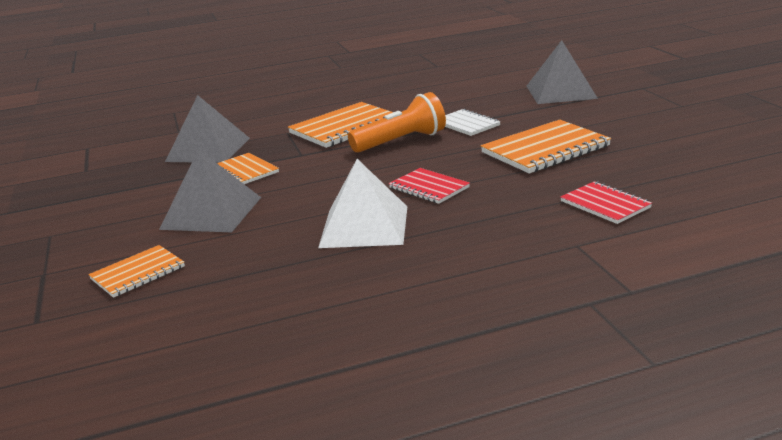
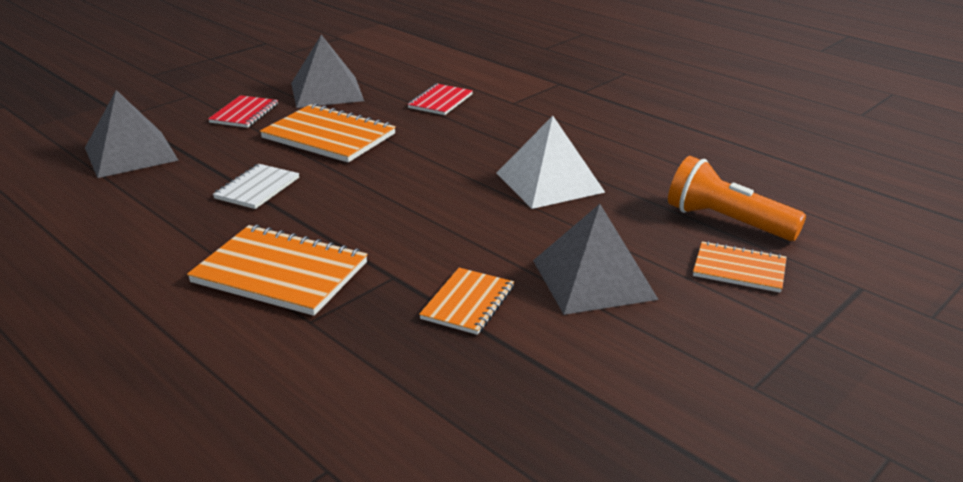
camera: 120 degrees left, 5 degrees up
(208, 149) = (406, 377): grey pyramid -> grey pyramid (326, 91)
(401, 141) = (326, 216): orange flashlight -> orange flashlight (726, 221)
(429, 188) = (449, 172): red notebook -> red notebook (244, 113)

